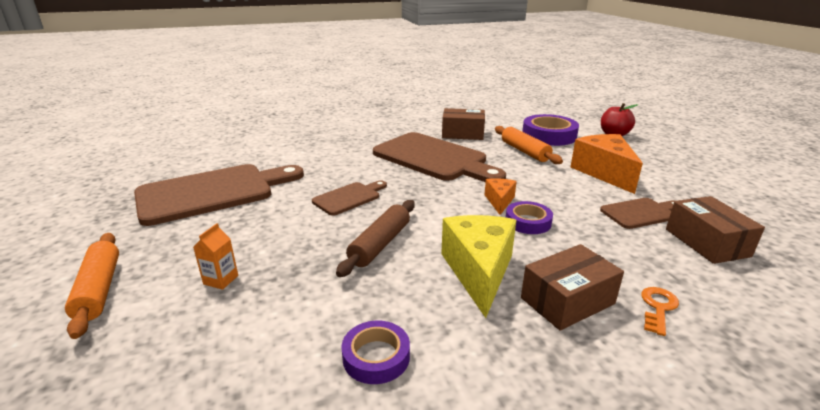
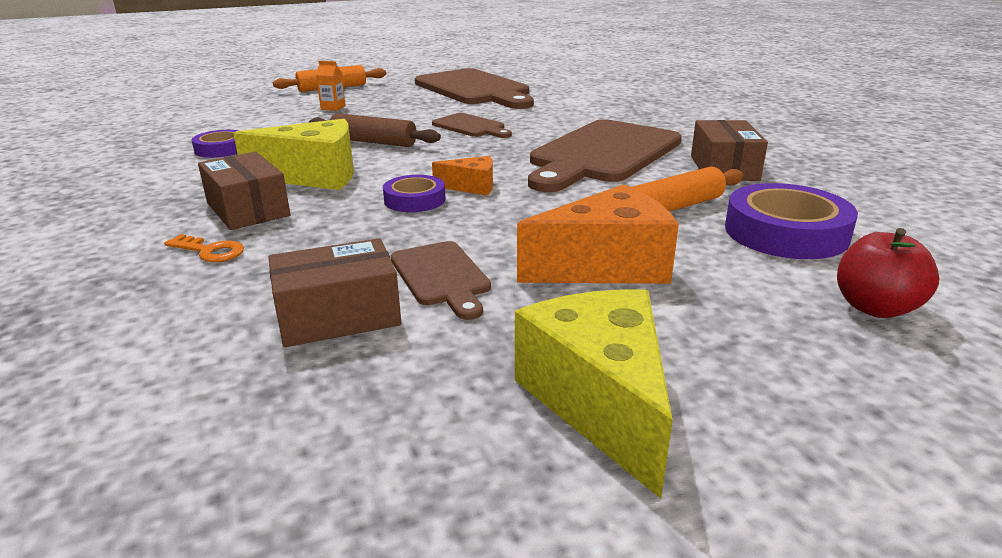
camera: 85 degrees right, 0 degrees up
(721, 184) = (600, 402): none -> yellow cheese

